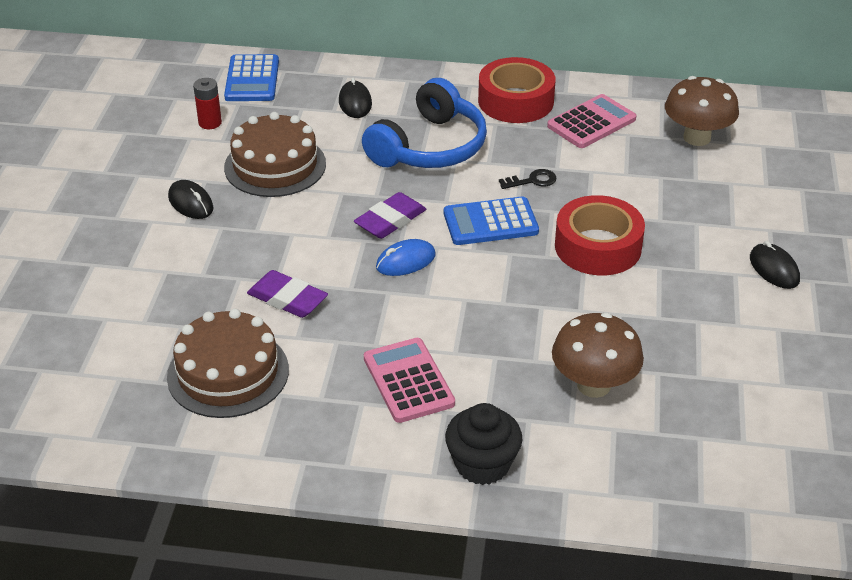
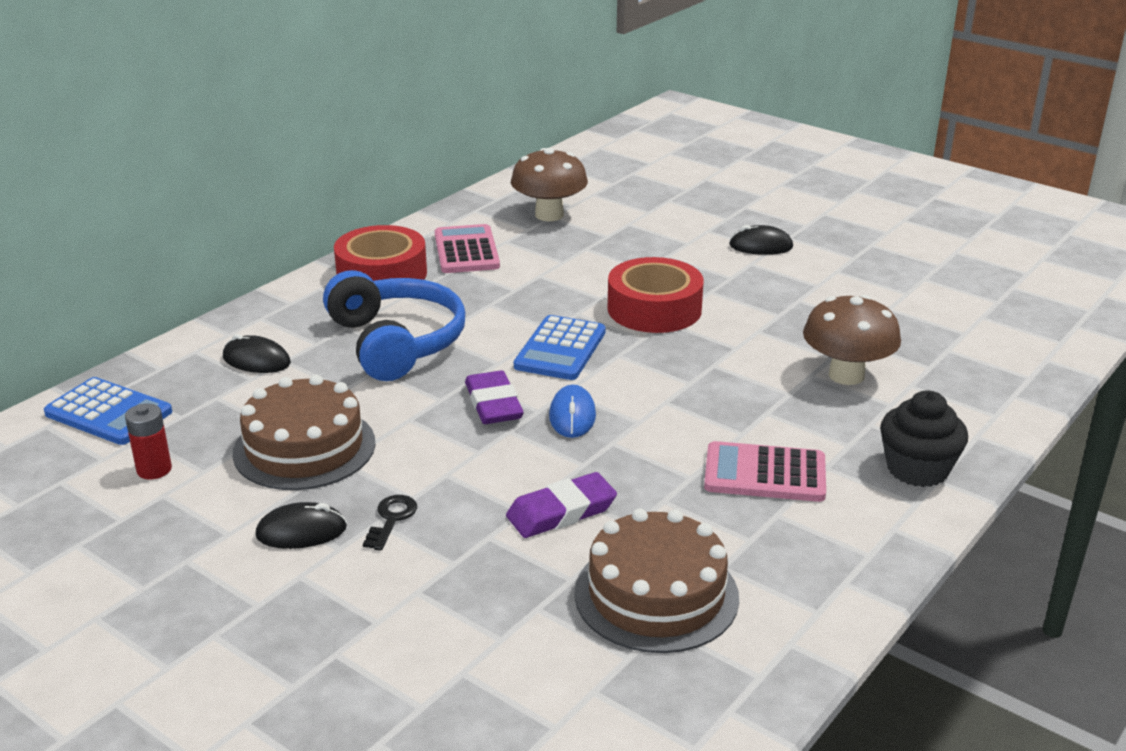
camera: 60 degrees left, 10 degrees down
(532, 181) = (520, 307): black key -> black key (391, 519)

